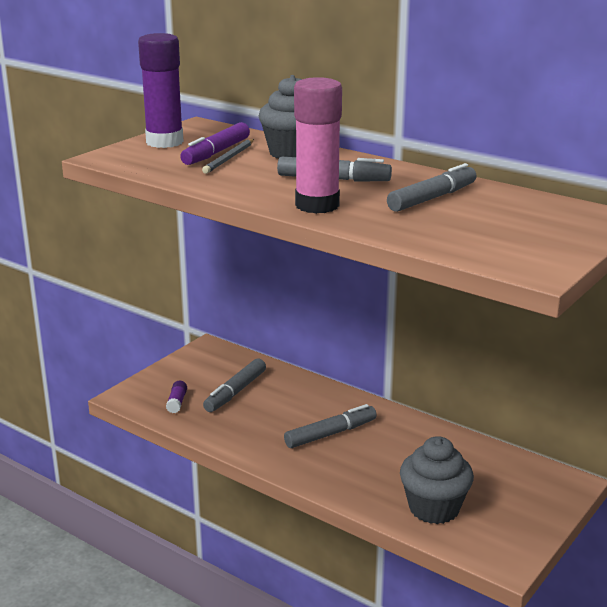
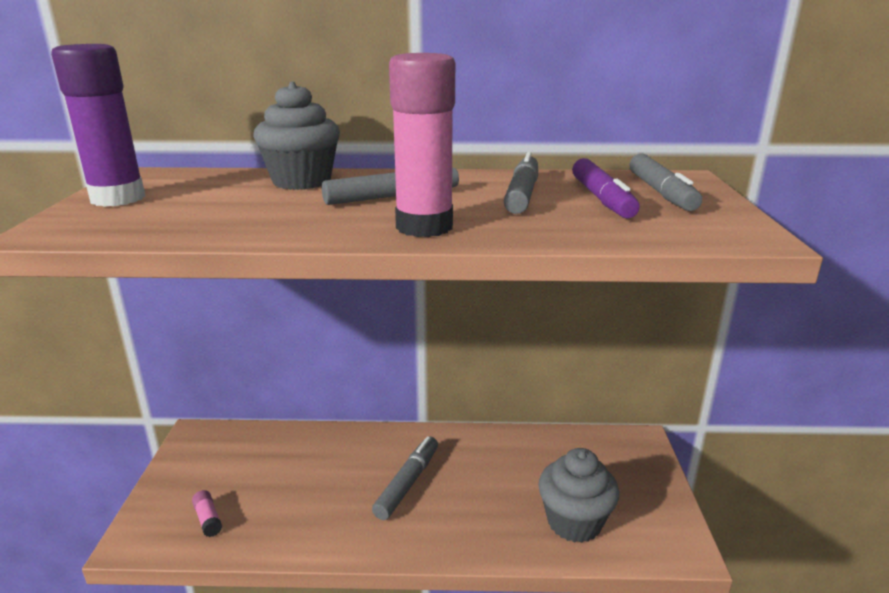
camera: 35 degrees left, 0 degrees up
(177, 402) = (208, 519): purple glue stick -> pink glue stick
(216, 152) = (207, 197): purple marker -> purple marker (602, 199)
(229, 158) = (234, 200): grey pencil -> none
(235, 392) = (267, 477): grey marker -> grey marker (661, 193)

